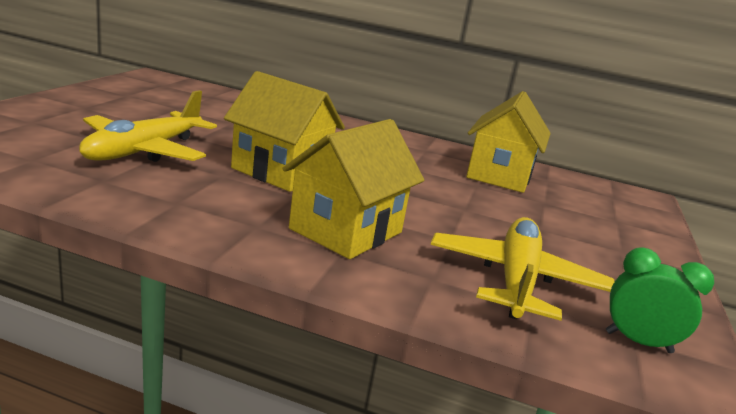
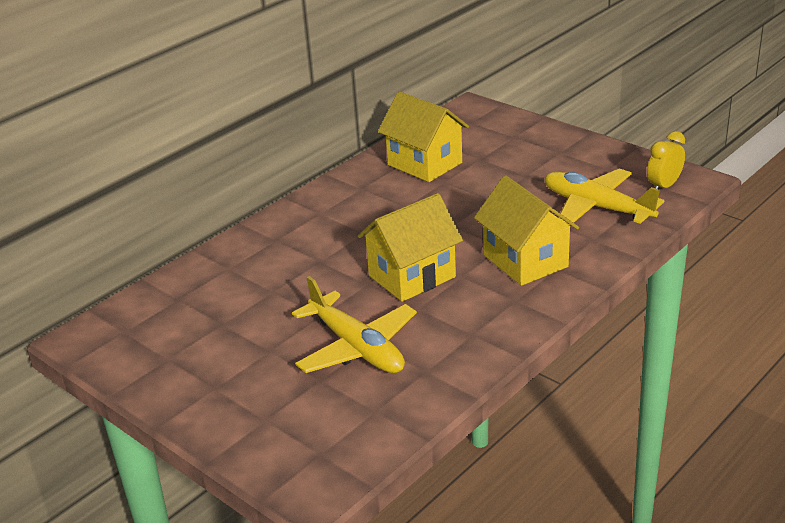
camera: 60 degrees left, 10 degrees up
(638, 342) = (663, 186): green clock -> yellow clock

